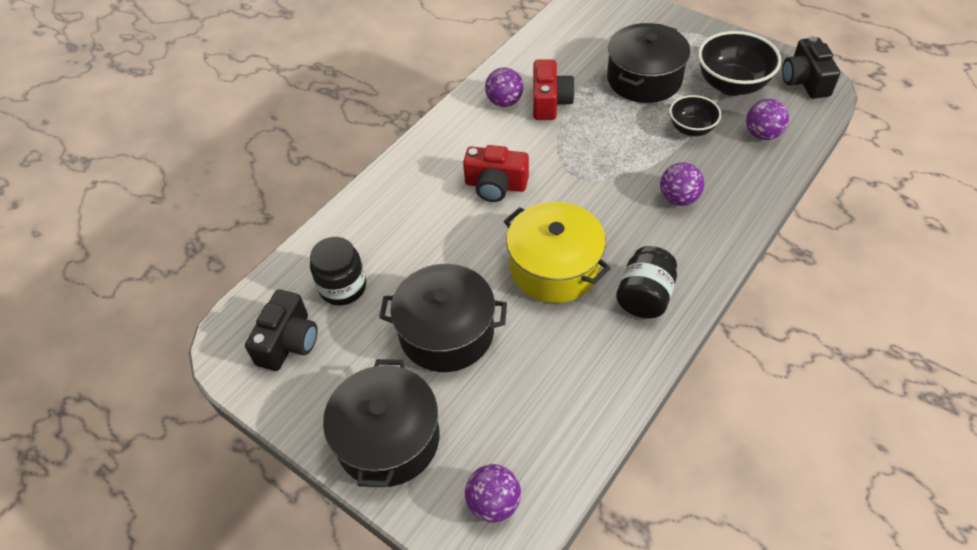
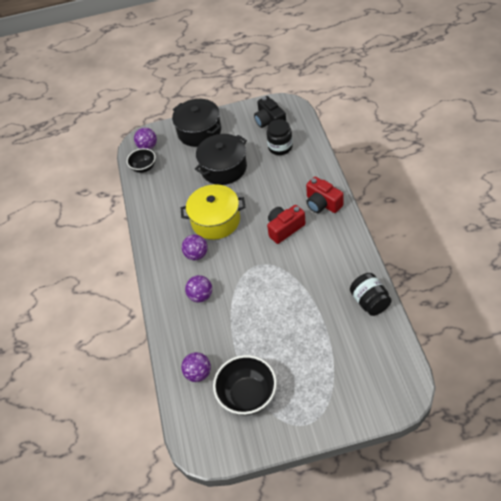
camera: 135 degrees right, 0 degrees up
(504, 102) = (343, 270): purple ball -> purple ball (196, 255)
(550, 102) = (323, 291): red camera -> red camera (322, 203)
(644, 79) = (297, 353): black pot -> none
(644, 297) = (168, 241): black jar -> black jar (370, 302)
(691, 129) = (236, 342): black bowl -> black bowl (144, 168)
(805, 81) = (210, 441): black camera -> none

